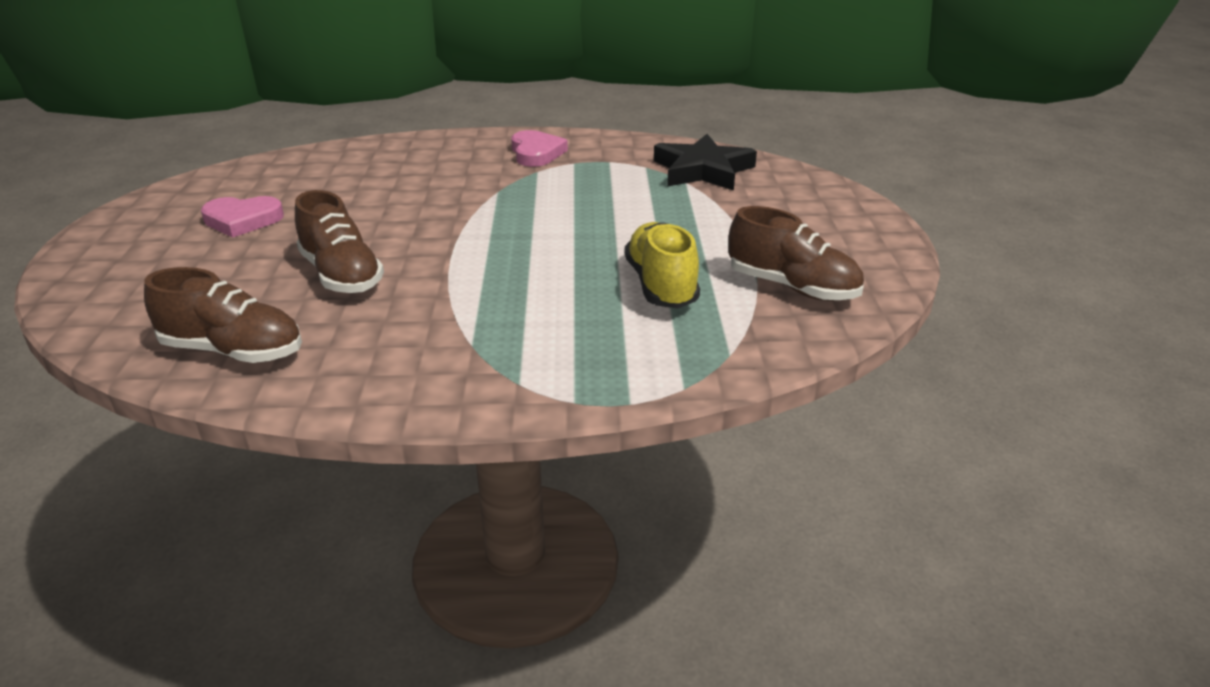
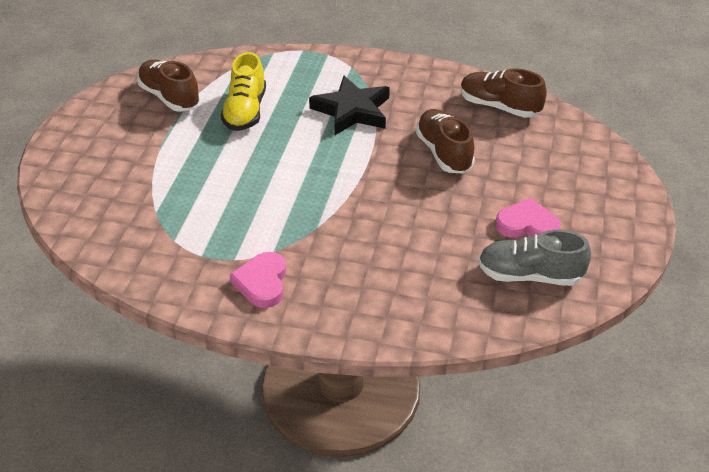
camera: 165 degrees left, 10 degrees up
(255, 185) = (530, 275): none -> grey shoe
(703, 170) = (129, 225): black star -> black star (352, 111)

